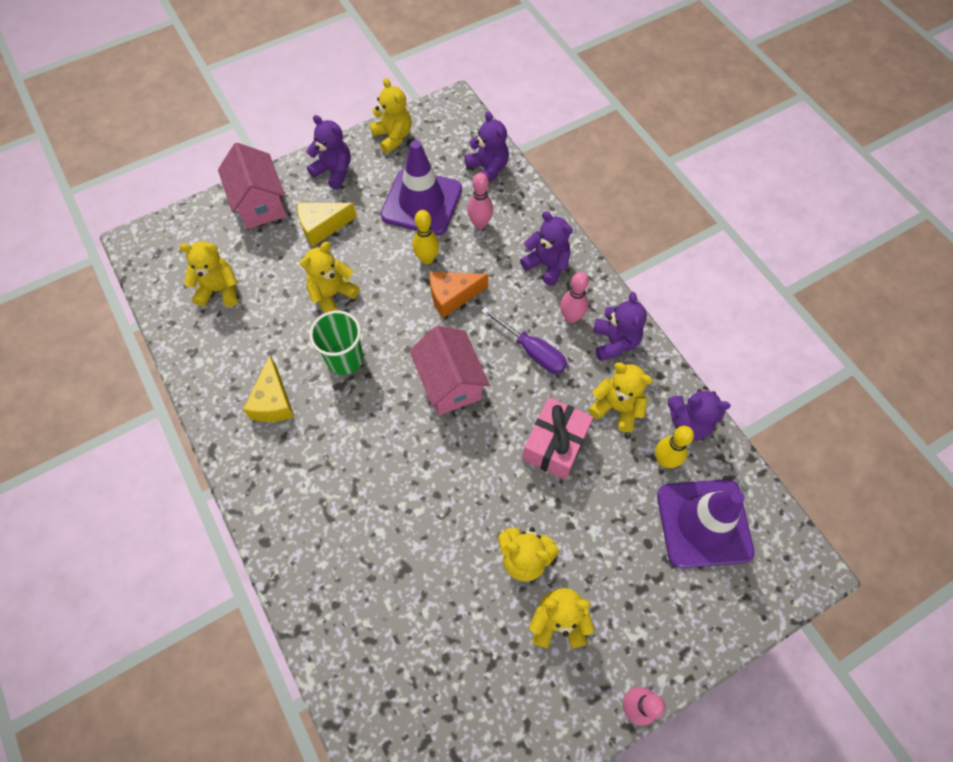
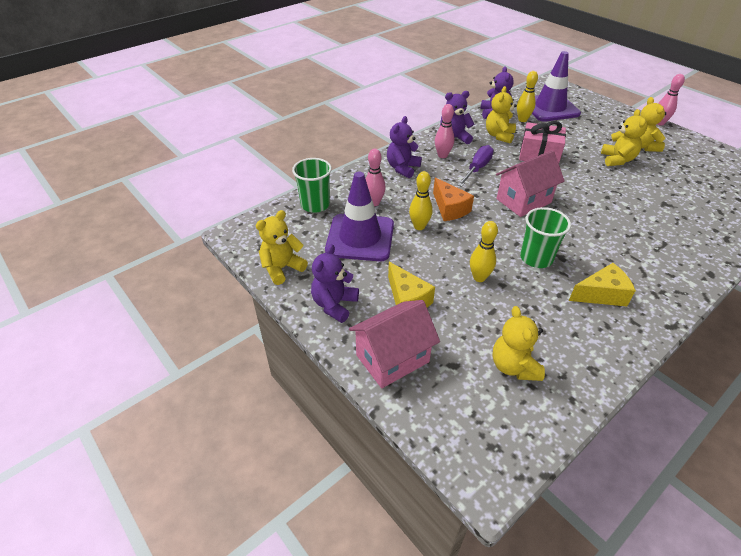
camera: 100 degrees left, 20 degrees down
(332, 294) = (479, 277): yellow teddy bear -> yellow bowling pin
(487, 169) = (315, 205): purple teddy bear -> green cup

